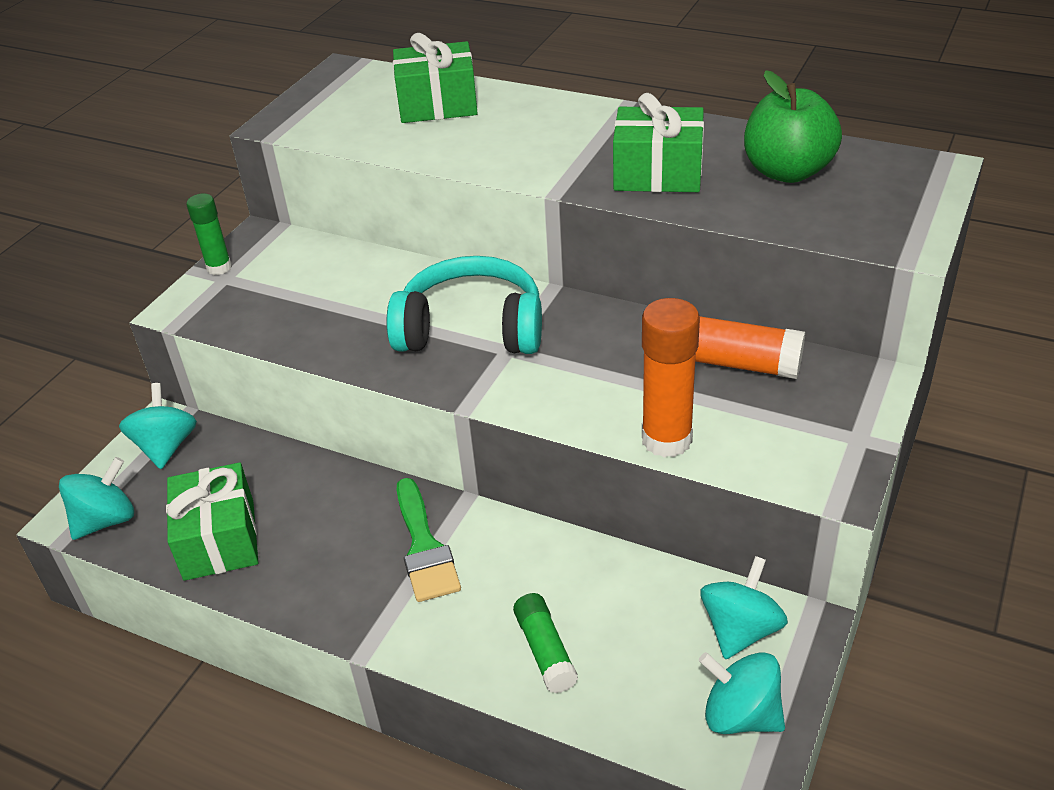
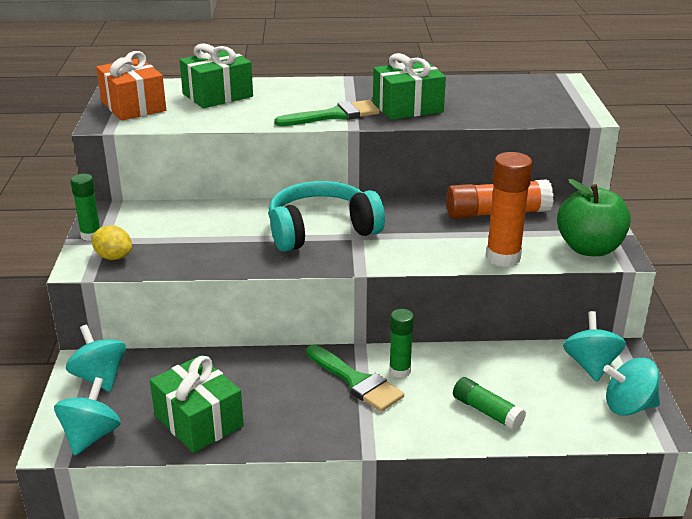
camera: 30 degrees left, 10 degrees down
(218, 305) = (113, 257): none -> yellow lemon
(329, 104) = (133, 106): none -> orange gift
(486, 550) = (400, 371): none -> green glue stick
(548, 168) = (334, 115): none -> green brush
(787, 172) = (483, 95): green apple -> green apple (589, 248)

